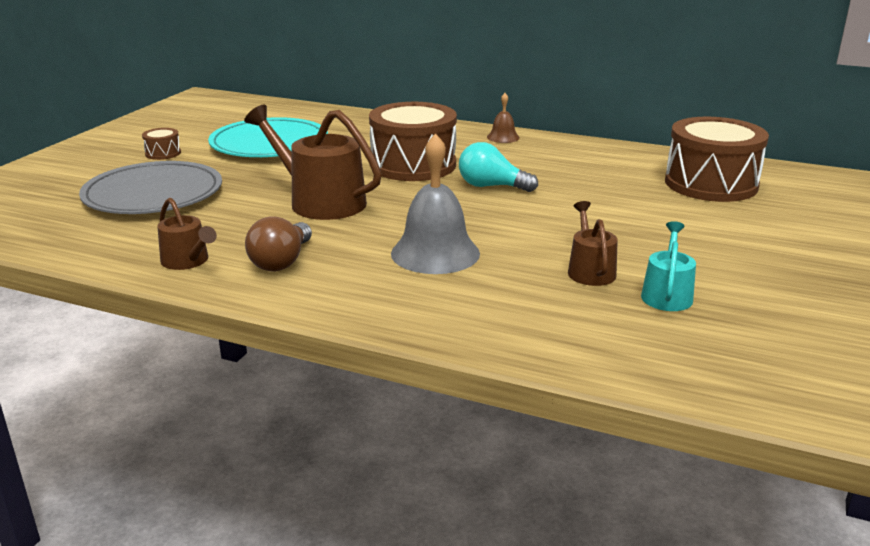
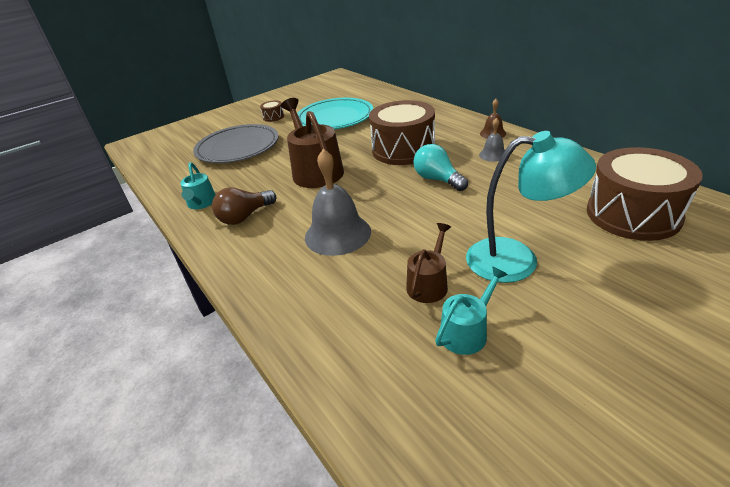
camera: 35 degrees right, 10 degrees up
(188, 261) = (201, 203): brown watering can -> turquoise watering can
(526, 156) = (493, 154): none -> grey bell
(650, 235) = (517, 260): none -> turquoise lamp

